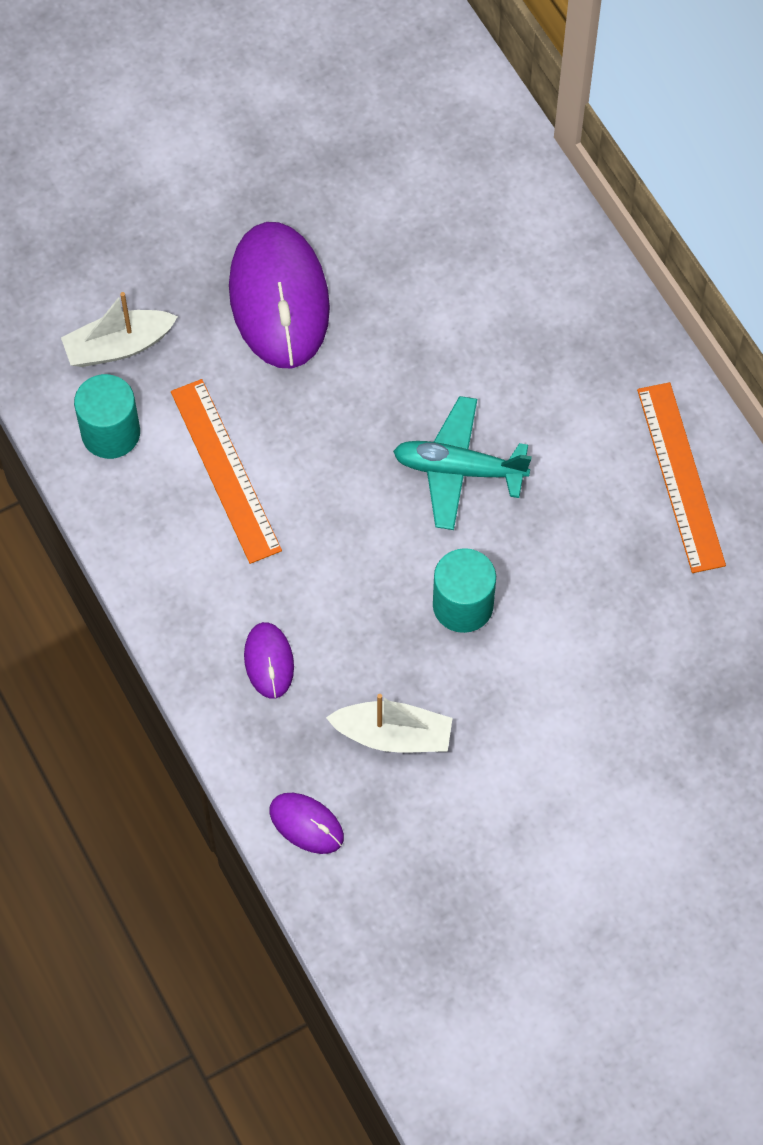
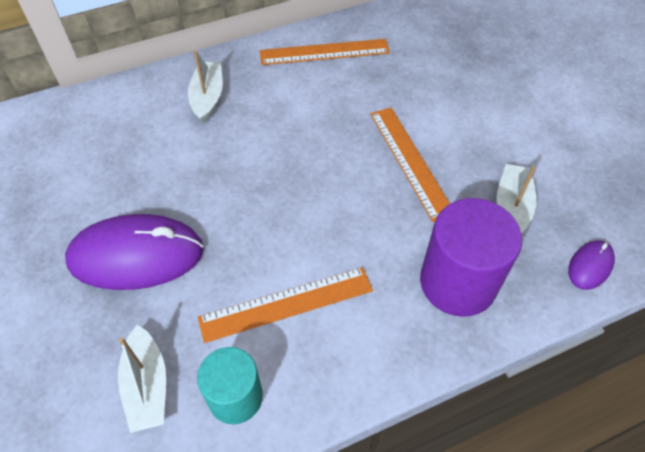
camera: 85 degrees left, 10 degrees down
(269, 661) = (458, 282): purple mouse -> purple cylinder
(459, 469) = (305, 155): turquoise plane -> none
(463, 605) = (410, 161): turquoise cylinder -> orange ruler
(556, 328) = (208, 98): none -> white boat

